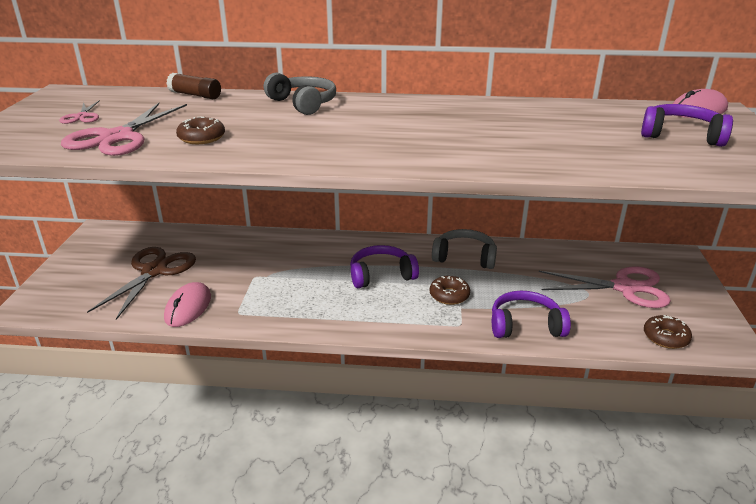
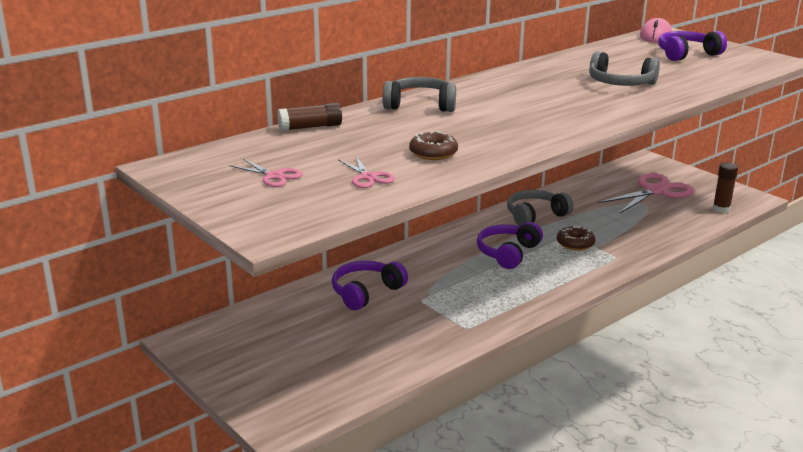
camera: 45 degrees left, 5 degrees down
(117, 137) = (368, 177): pink scissors -> pink scissors, size x0.49
(154, 271) = (327, 340): brown scissors -> none
(188, 307) = (421, 346): pink mouse -> none
(518, 139) = (620, 83): none -> grey headphones
(525, 325) = (649, 239): purple headphones -> purple headphones (366, 292)
(665, 337) = (721, 209): brown donut -> brown glue stick

